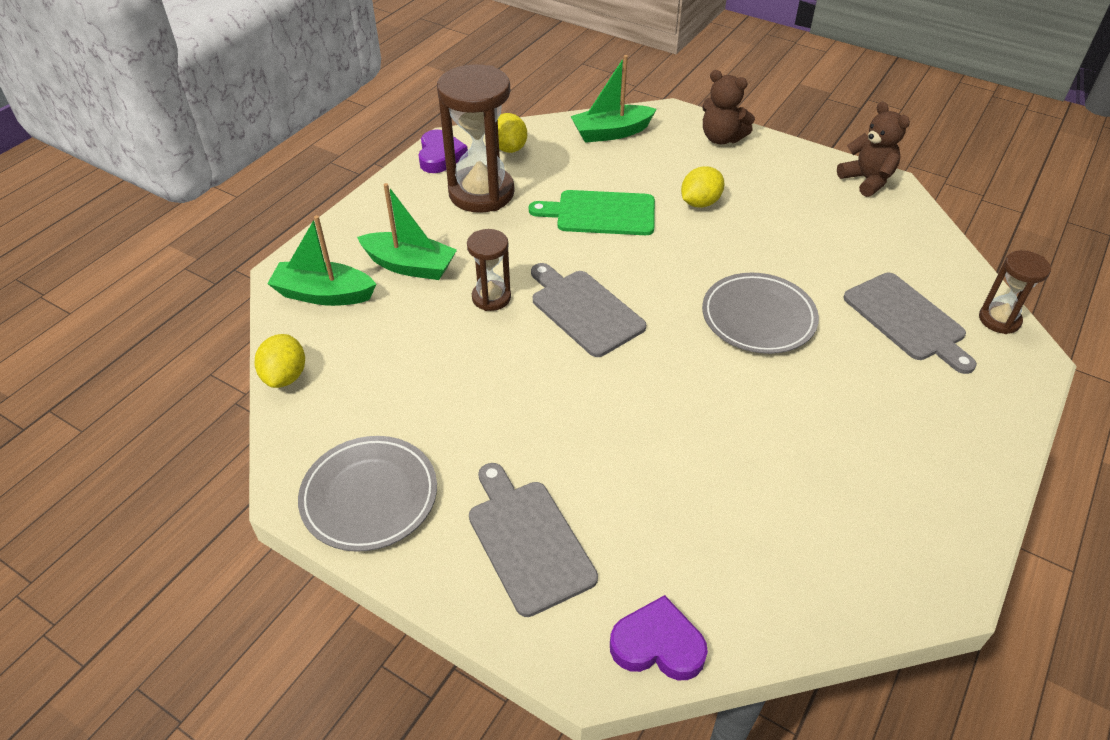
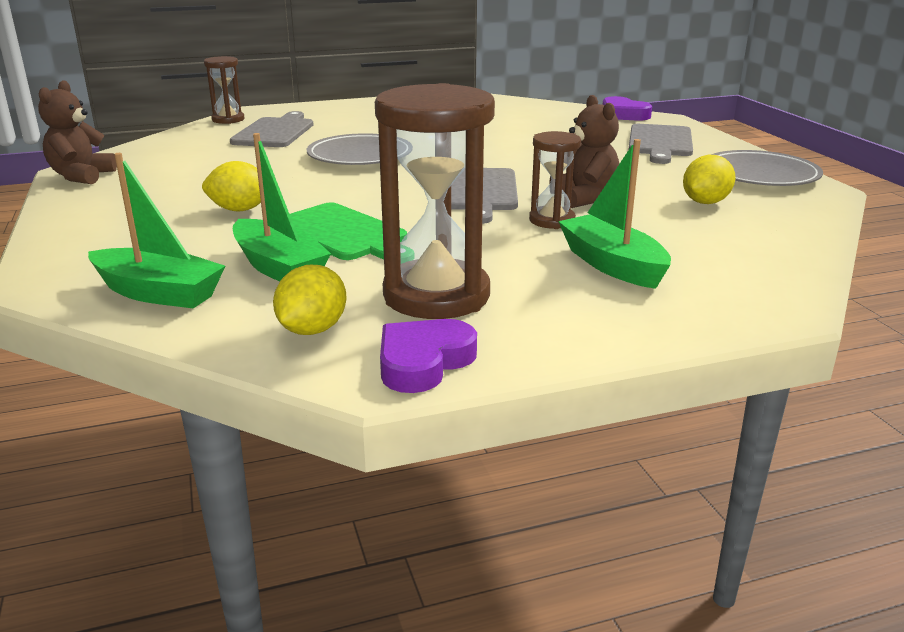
camera: 140 degrees left, 20 degrees down
(285, 376) = (813, 237): yellow lemon -> yellow lemon (705, 202)
(324, 294) = (740, 275): green boat -> green boat (279, 267)
(721, 138) = (79, 241): brown teddy bear -> brown teddy bear (584, 198)

